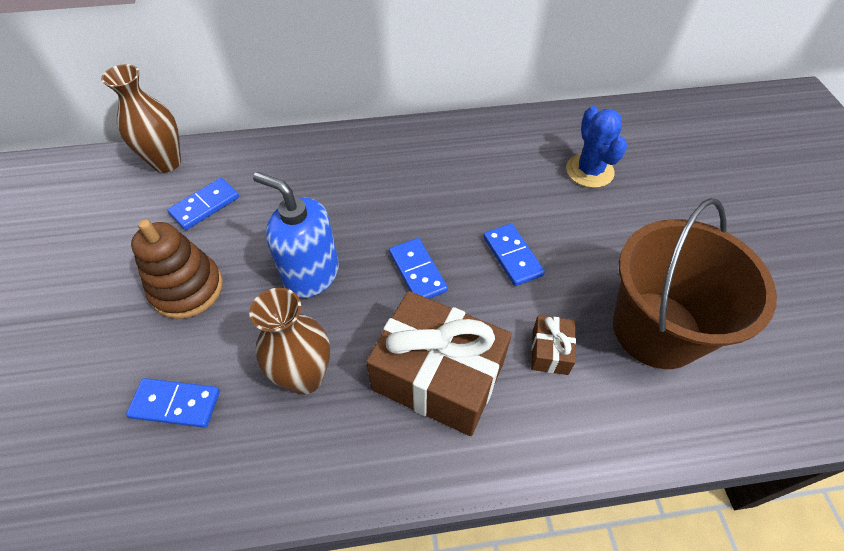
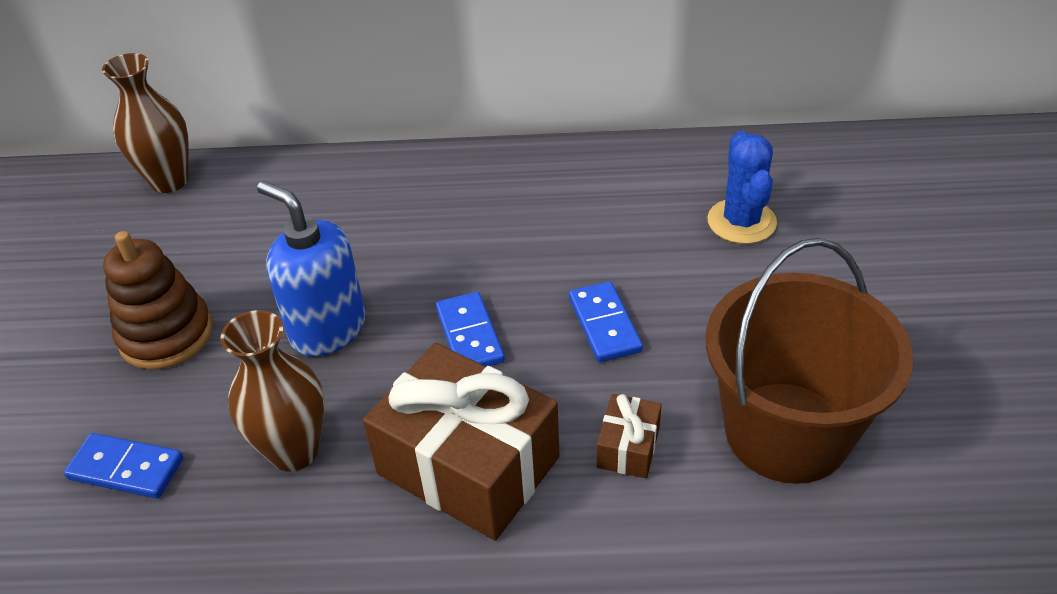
camera: 10 degrees right, 10 degrees down
(205, 206) = (208, 236): blue domino -> none

